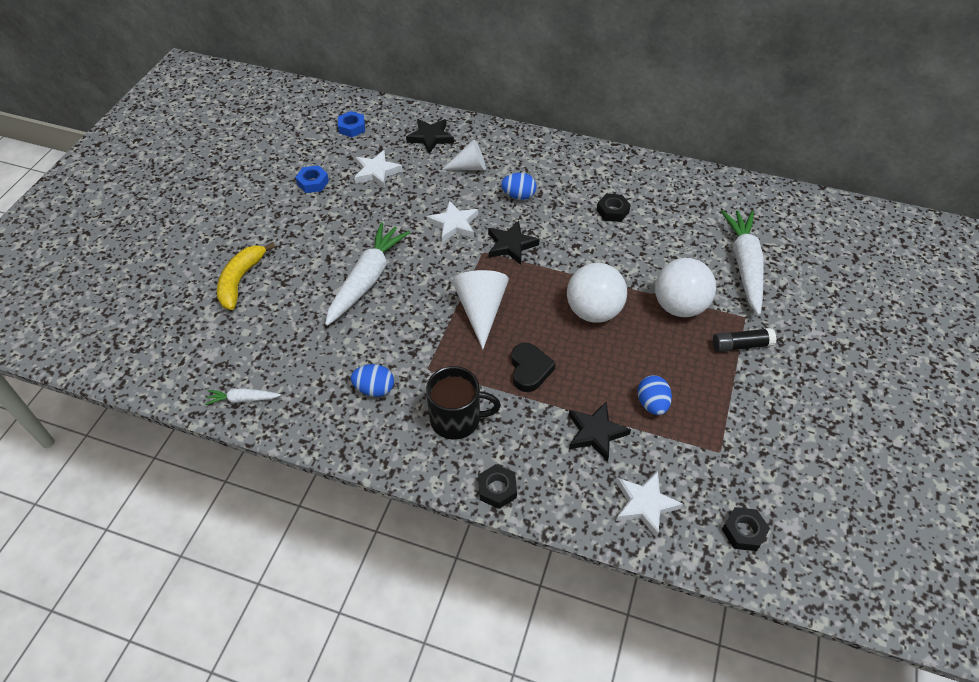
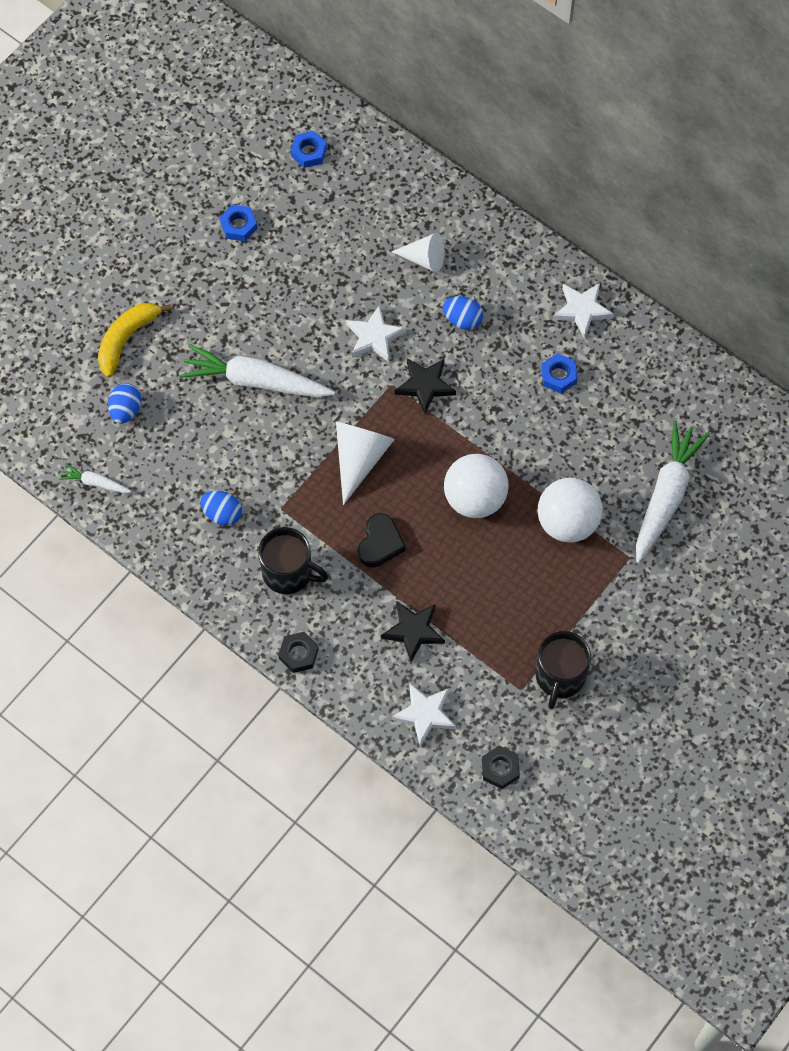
camera: 20 degrees right, 15 degrees up
(367, 280) = (256, 381): white carrot -> white carrot turned 120 degrees counterclockwise
(376, 172) = (315, 232): white star -> white star (582, 310)
(430, 138) = (396, 198): black star -> none
(612, 211) = (558, 376): black nut -> blue nut
(652, 404) = (482, 620): blue egg -> blue egg (126, 410)
(741, 345) = (606, 588): black glue stick -> none
(747, 428) = (560, 676): none -> black mug

